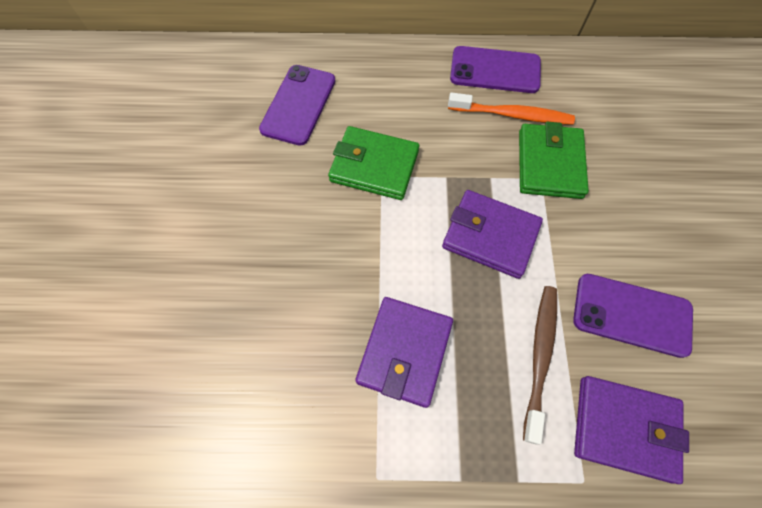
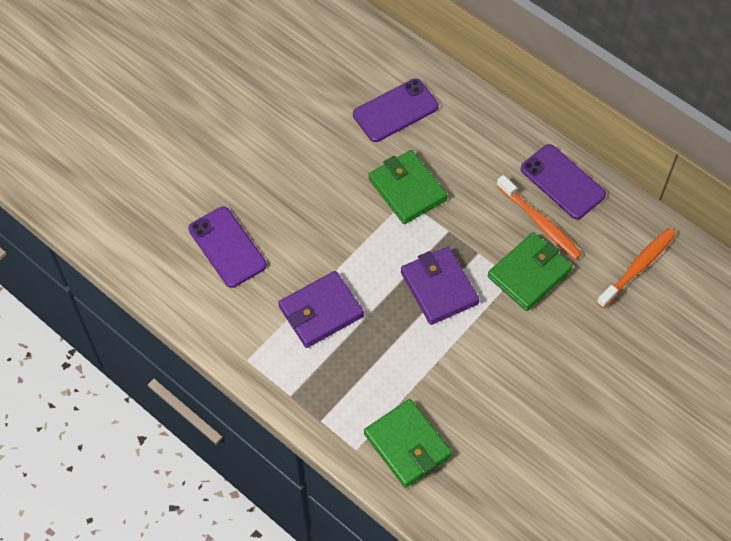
camera: 40 degrees right, 5 degrees down
(540, 356) = (397, 374): brown toothbrush -> none
(621, 96) = (637, 267): none -> orange toothbrush
(624, 428) = (407, 445): purple wallet -> green wallet
(631, 314) = (479, 397): purple phone -> purple phone (227, 247)

